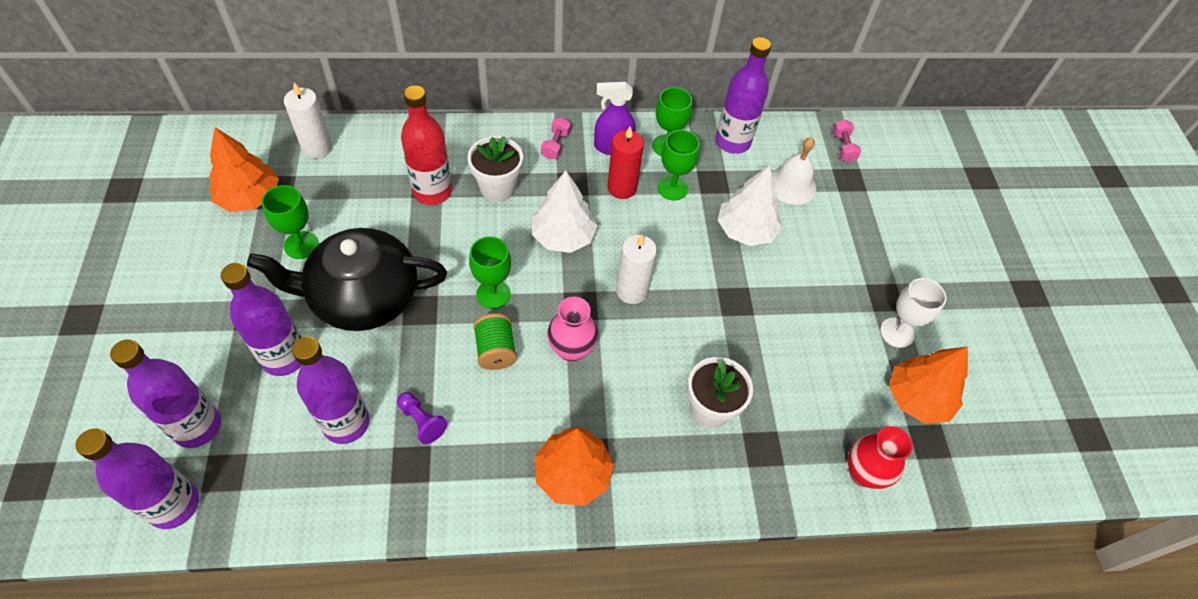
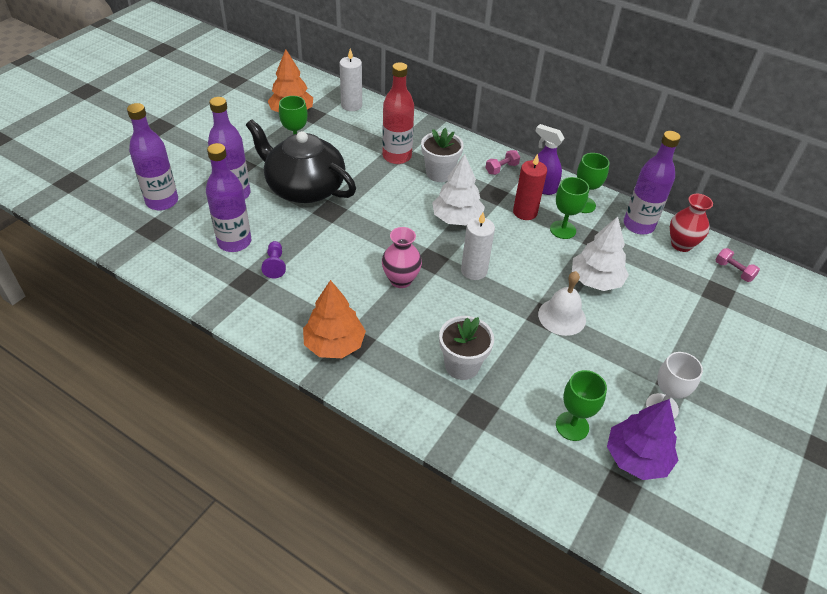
camera: 40 degrees right, 10 degrees down
(174, 505) = (117, 229): purple bottle -> none
(493, 294) = (381, 225): green goblet -> green goblet (572, 426)
(495, 350) = (353, 254): green spool -> none
(791, 185) = (662, 272): white bell -> white bell (562, 316)
(843, 147) = (733, 271): pink dumbbell -> pink dumbbell turned 75 degrees counterclockwise
(863, 473) = (541, 474): red vase -> red vase (681, 244)
(917, 398) = (637, 458): orange tree -> purple tree

